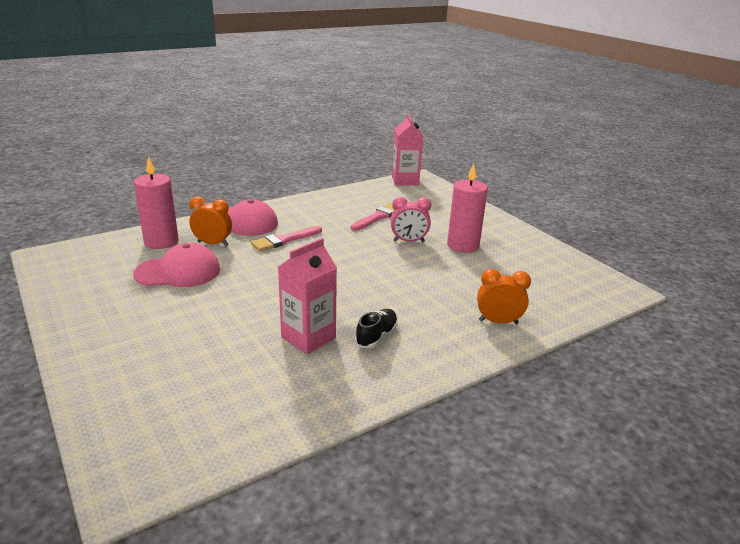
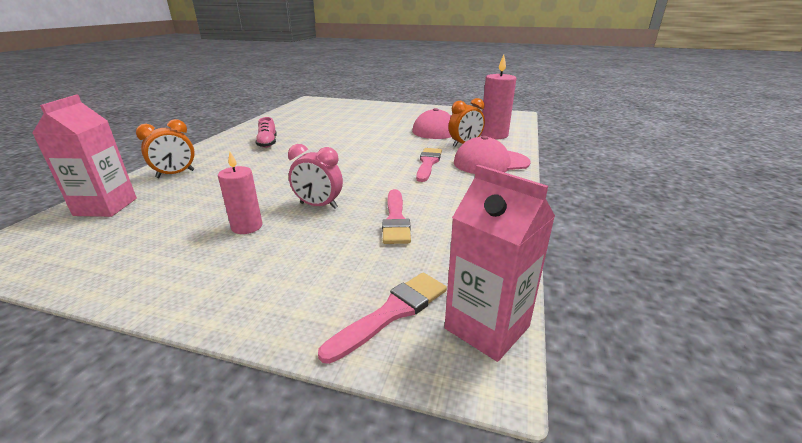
camera: 140 degrees right, 0 degrees up
(308, 338) = (308, 133): pink carton -> pink carton (106, 207)
(376, 336) = (267, 143): black shoe -> pink shoe
(409, 241) = (318, 206): pink clock -> pink clock turned 120 degrees counterclockwise
(430, 193) = (392, 312): none -> pink brush
(463, 245) = (247, 227): pink candle -> pink candle, size x0.64

